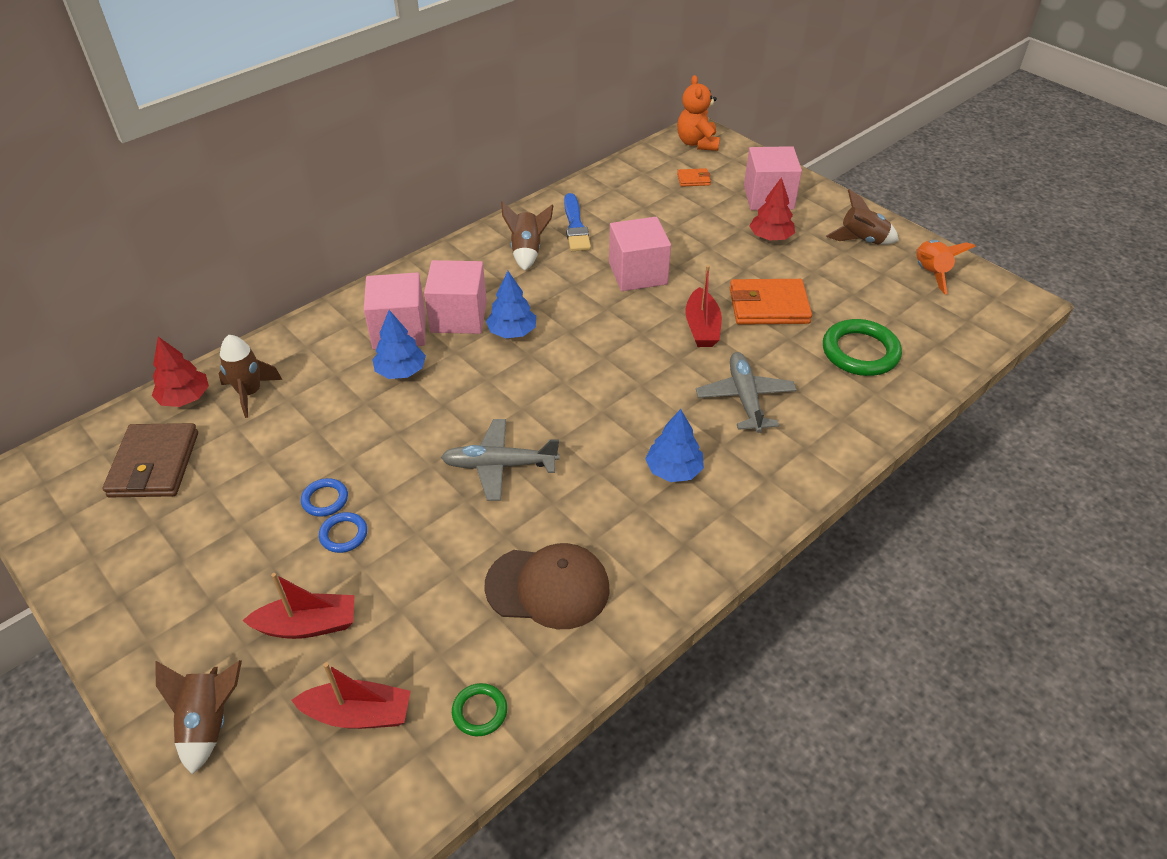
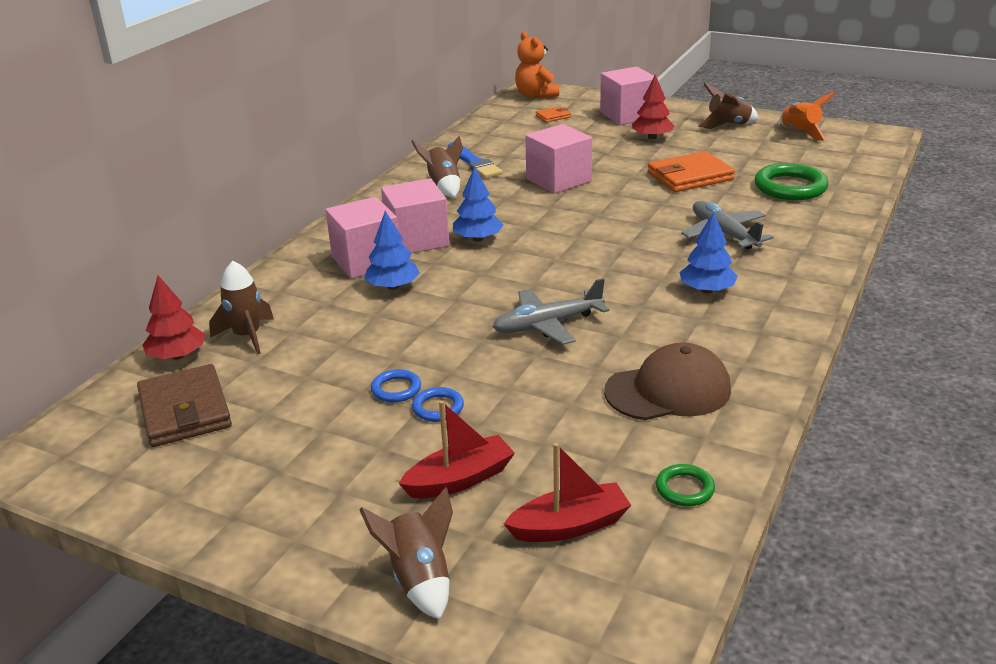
camera: 20 degrees left, 15 degrees down
(702, 327) = (646, 200): red boat -> none

